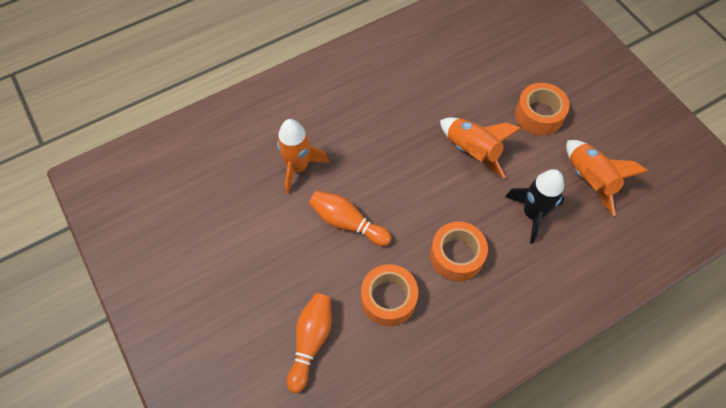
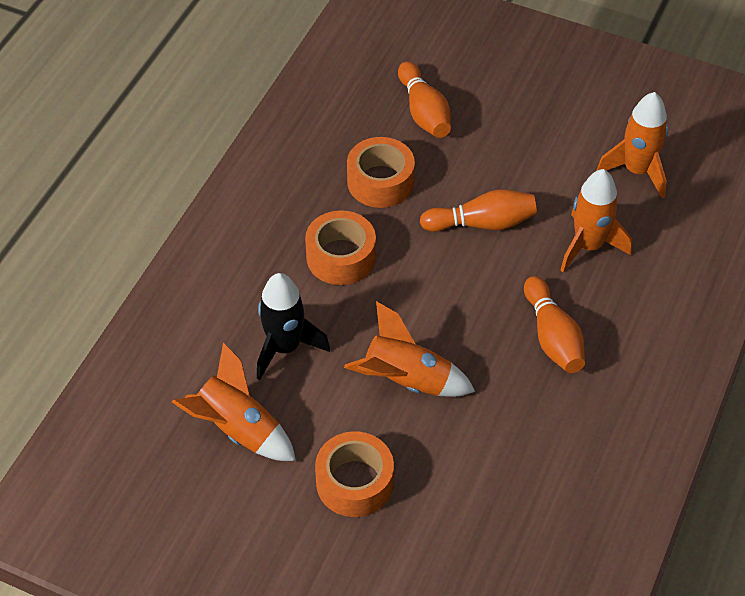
camera: 145 degrees right, 10 degrees down
(218, 198) = (637, 171): none -> orange rocket
(369, 127) = (552, 337): none -> orange bowling pin

